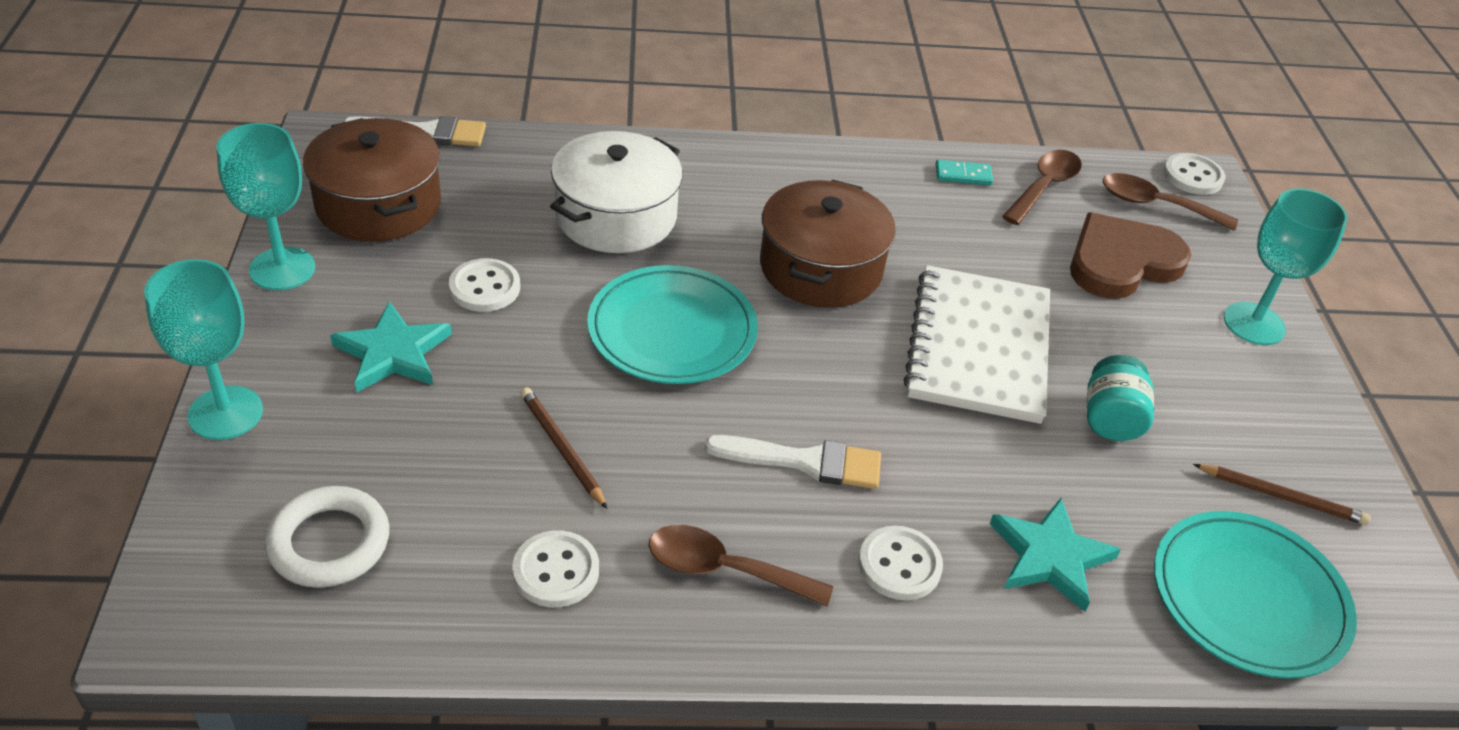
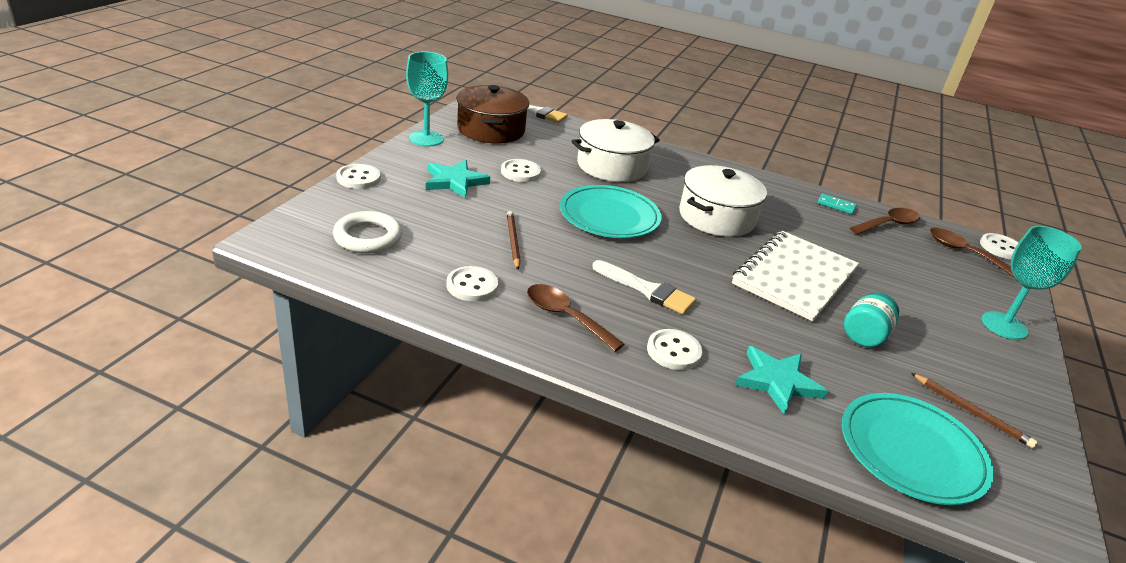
camera: 25 degrees right, 10 degrees down
(225, 413) = (358, 178): turquoise goblet -> white button
(821, 268) = (716, 217): brown pot -> white pot
(1121, 262) = (921, 270): brown heart -> none

